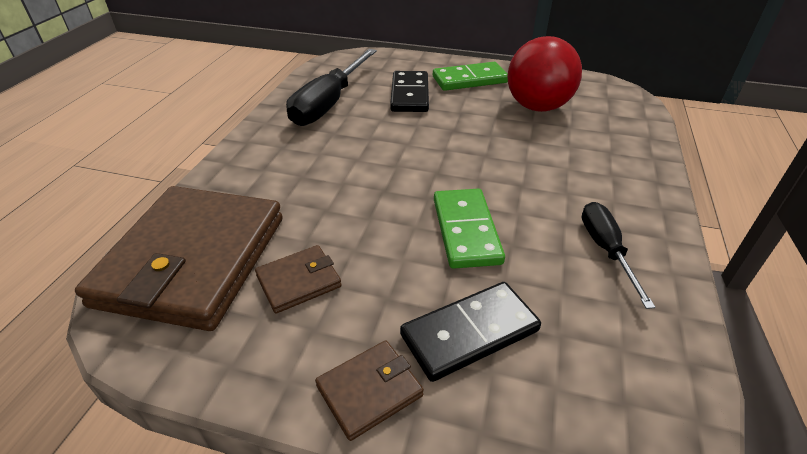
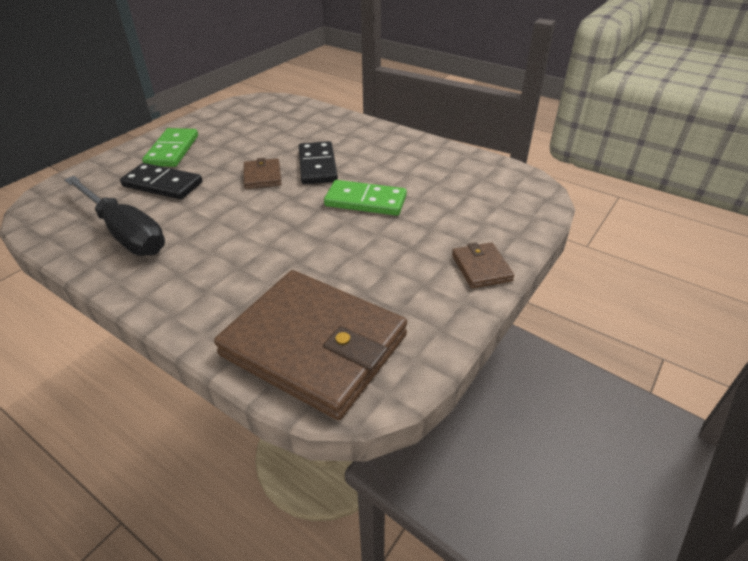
camera: 70 degrees left, 0 degrees up
(299, 281) = (374, 285): brown wallet -> brown wallet (262, 176)
(469, 332) = (453, 222): black domino -> black domino (317, 166)
(537, 107) = (247, 134): red ball -> none
(606, 250) = (412, 159): black screwdriver -> none

